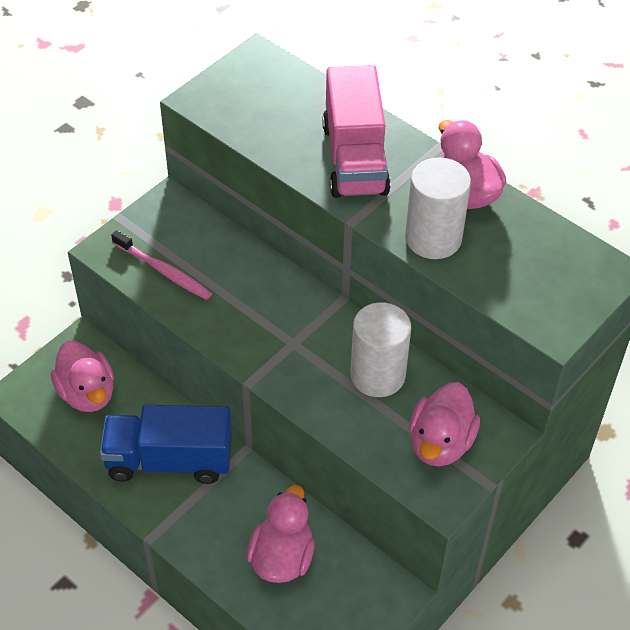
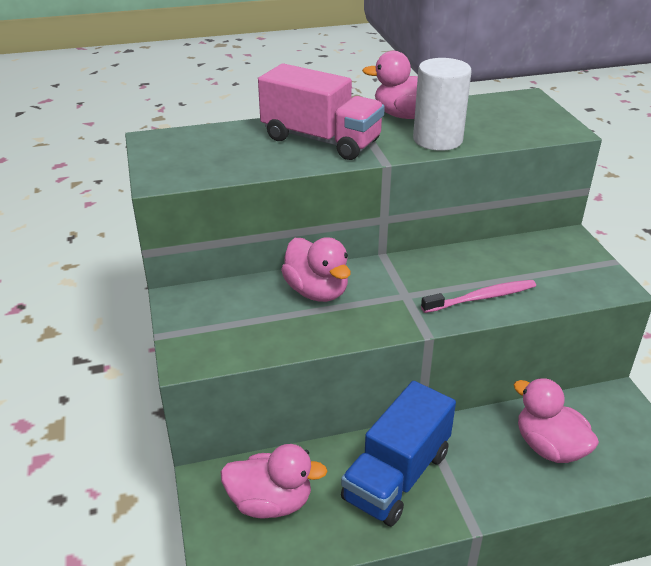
camera: 55 degrees left, 15 degrees down
(163, 271) = (254, 333): pink toothbrush -> pink toothbrush (481, 298)
(377, 375) = (474, 268): white cylinder -> none
(440, 443) = (561, 266): pink duck -> pink duck (317, 291)

